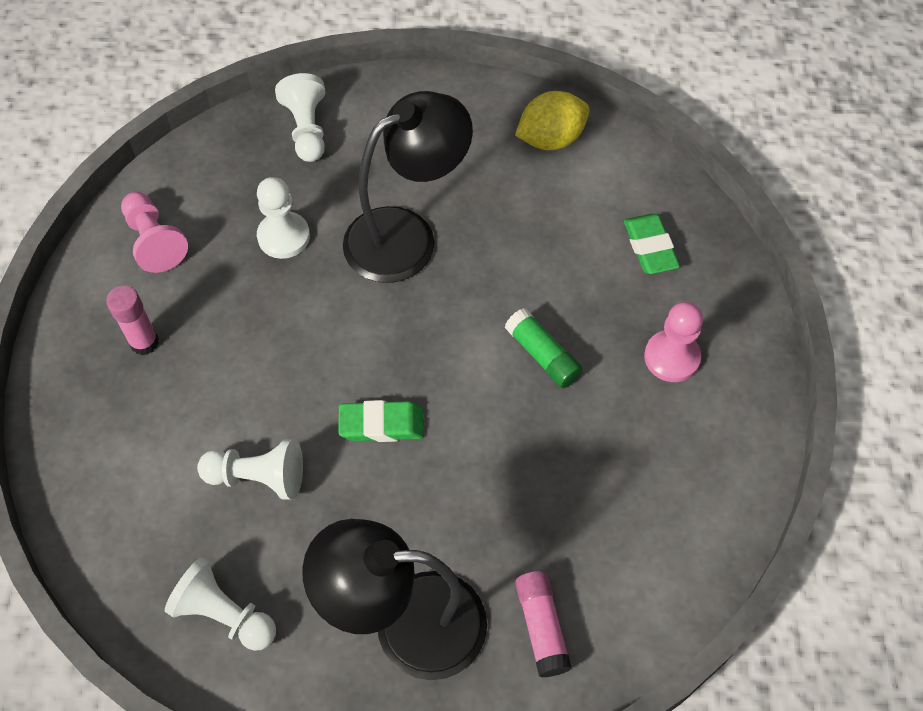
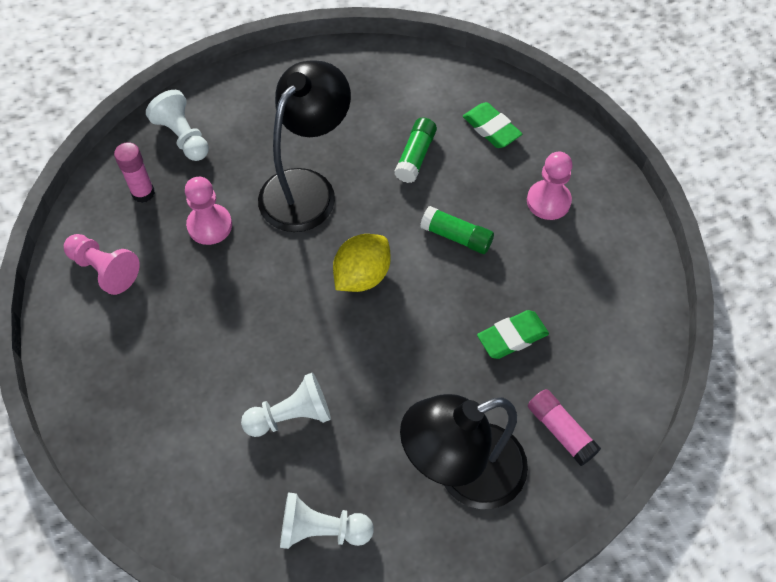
camera: 25 degrees left, 0 degrees up
(144, 342) = (140, 351): pink glue stick -> pink glue stick (143, 193)
(283, 236) = (210, 225): white pawn -> pink pawn
(382, 425) = (365, 336): green eraser -> green eraser (512, 337)
(545, 246) = (415, 156): none -> green glue stick
(551, 139) = (377, 76): yellow lemon -> yellow lemon (362, 276)

